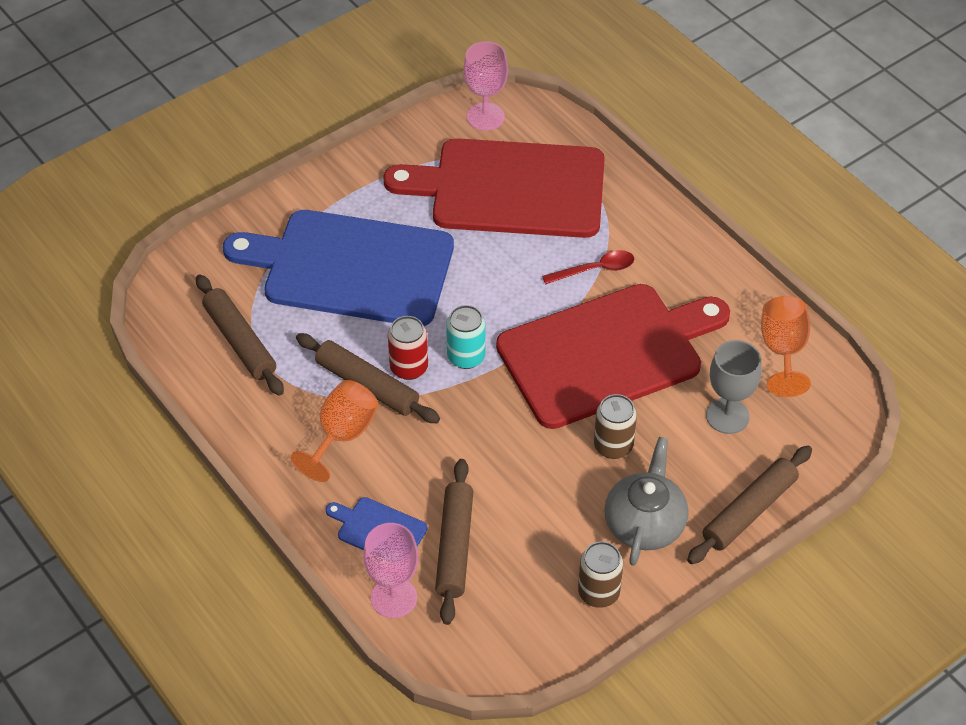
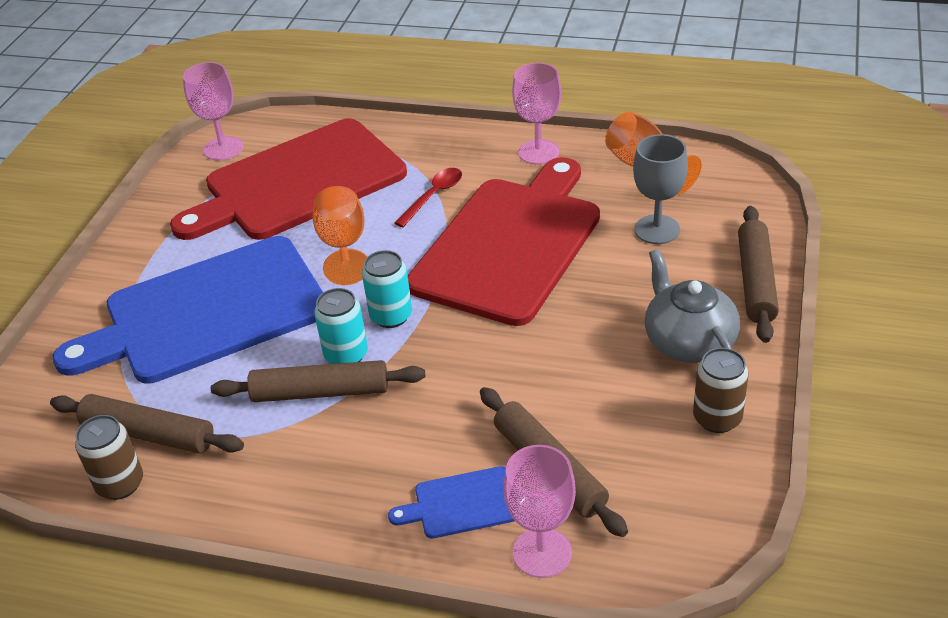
camera: 35 degrees left, 10 degrees down
(342, 435) = (338, 447): orange goblet -> orange goblet (343, 246)
(409, 367) = (346, 355): red can -> turquoise can
(613, 446) = (594, 303): brown can -> brown can (120, 484)
(716, 281) = (538, 152): none -> pink goblet

